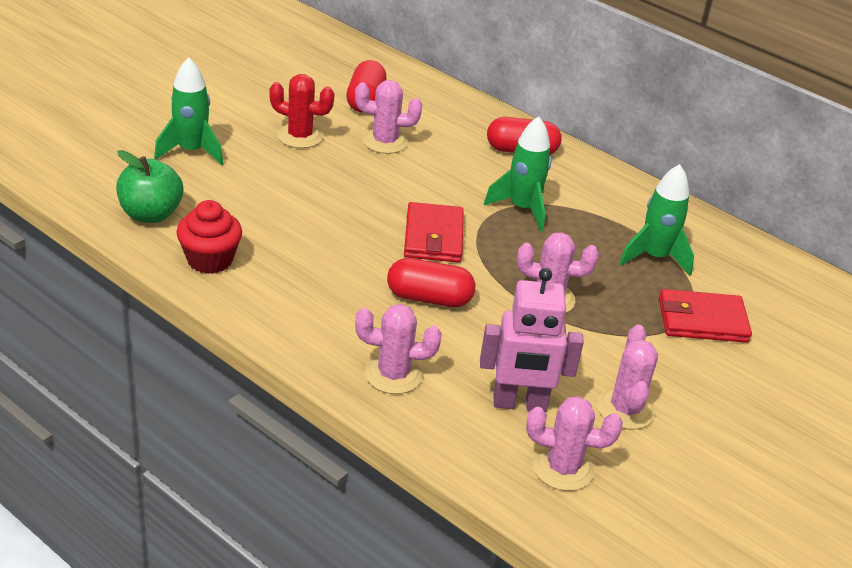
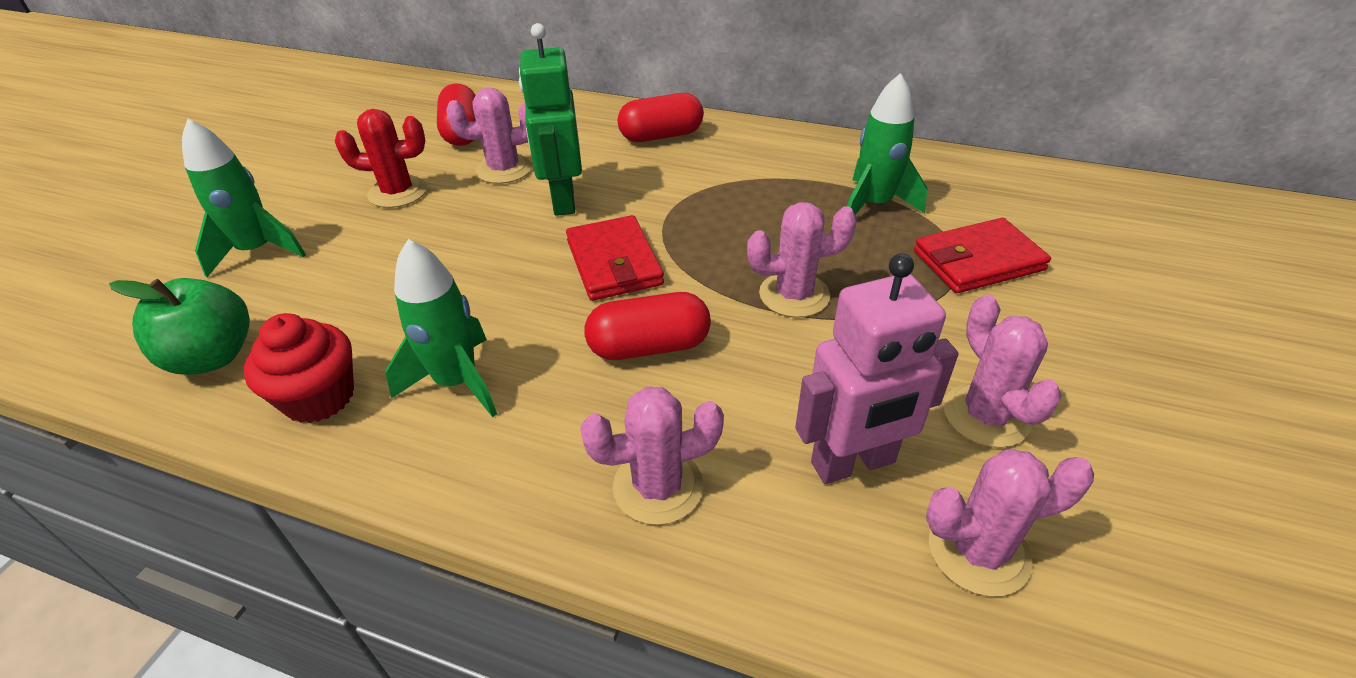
camera: 15 degrees left, 5 degrees up
(418, 180) = (562, 200): none -> green robot
(522, 209) = (698, 197): green rocket -> green rocket (457, 382)

